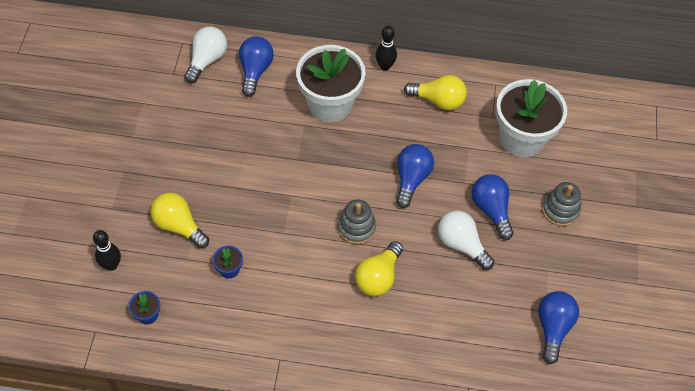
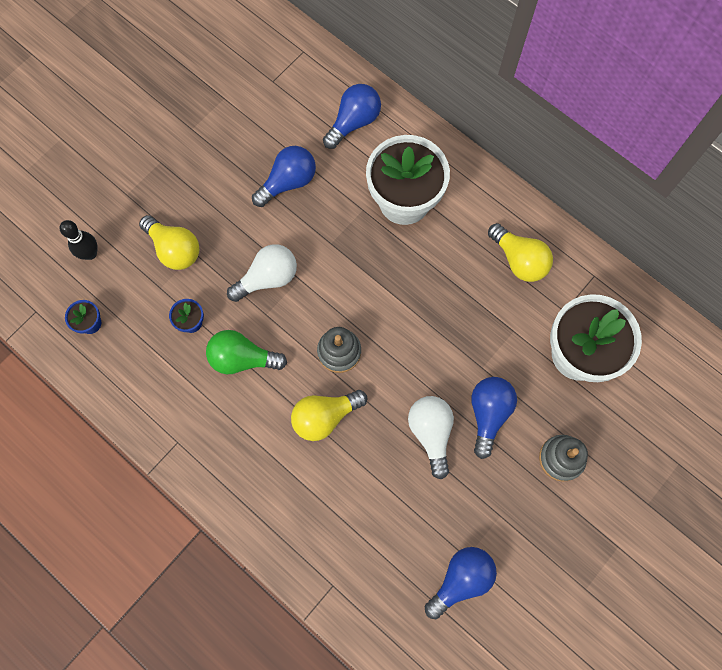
camera: 35 degrees right, 15 degrees up
(179, 226) = (174, 249): yellow light bulb -> yellow light bulb turned 150 degrees clockwise
(207, 60) = (314, 84): white light bulb -> white light bulb (268, 278)
(287, 272) = (242, 358): none -> green light bulb
(385, 66) = (490, 189): black bowling pin -> none
(411, 179) = (430, 332): blue light bulb -> blue light bulb (288, 182)

